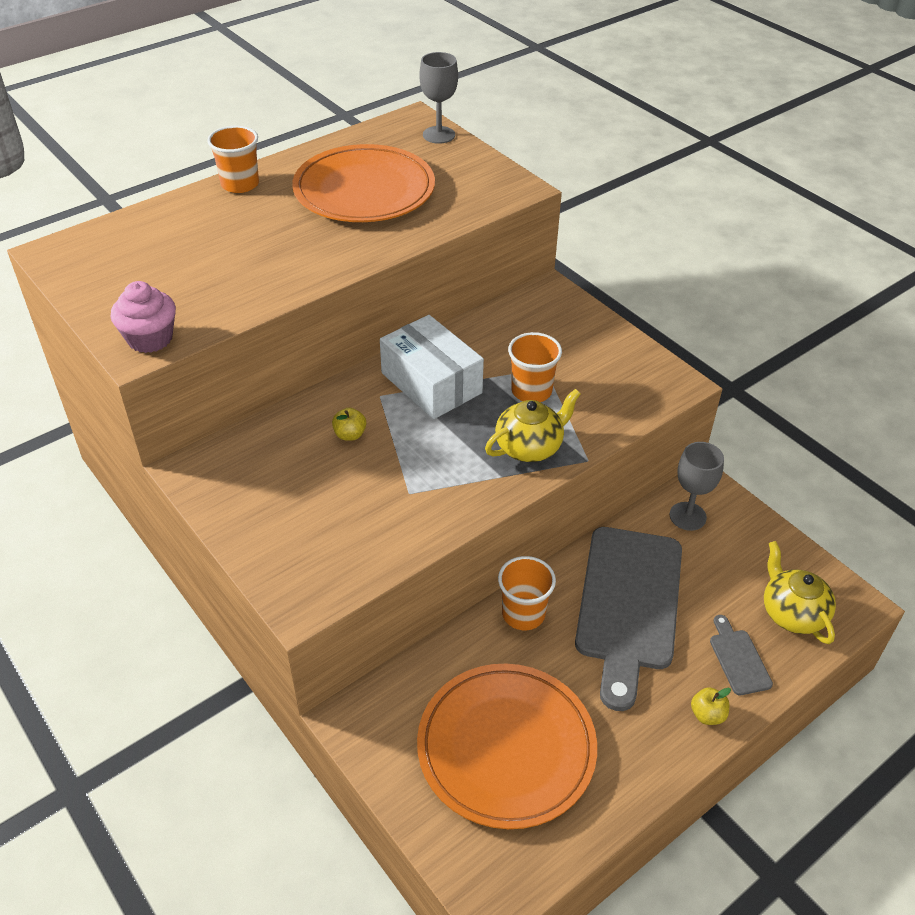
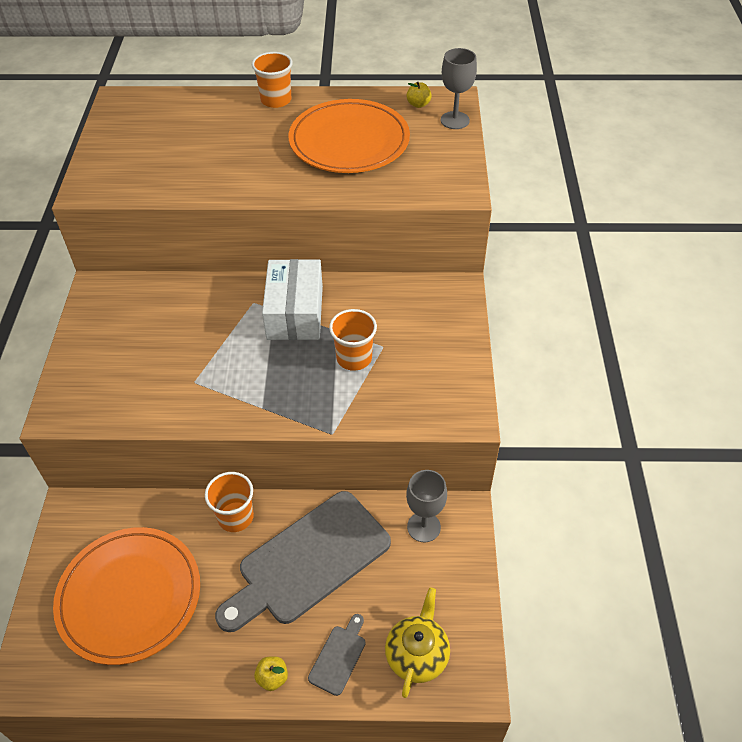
camera: 40 degrees right, 5 degrees up
(150, 338) = (101, 185): pink cupcake -> none
(350, 435) = (205, 319): yellow apple -> yellow apple (418, 104)
(530, 447) = (304, 398): yellow teapot -> none

